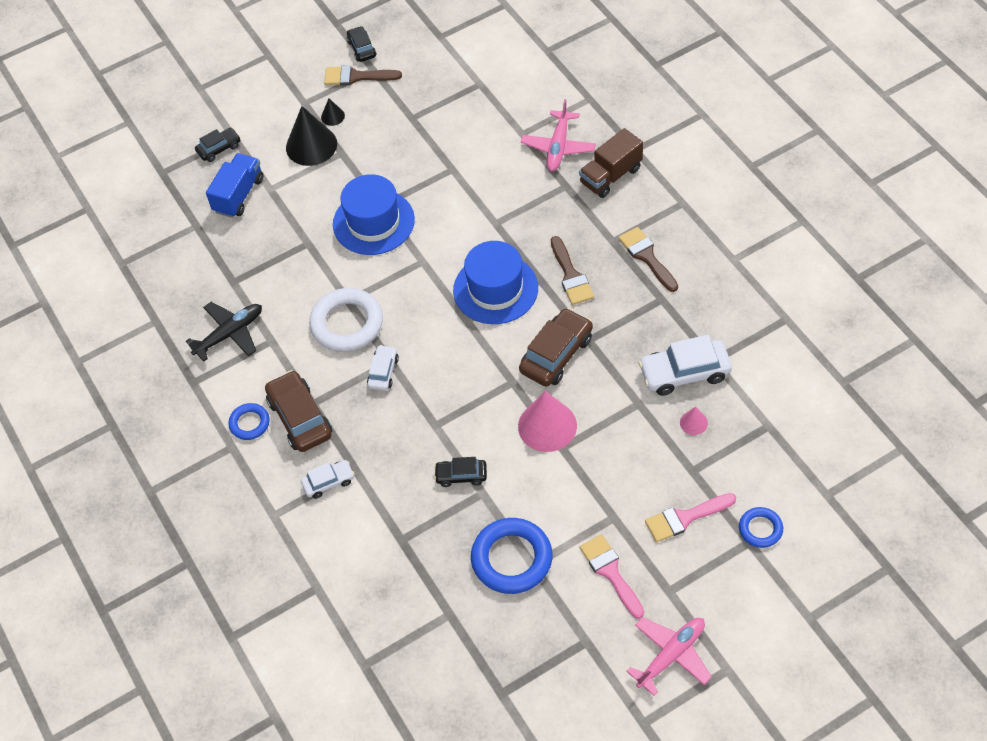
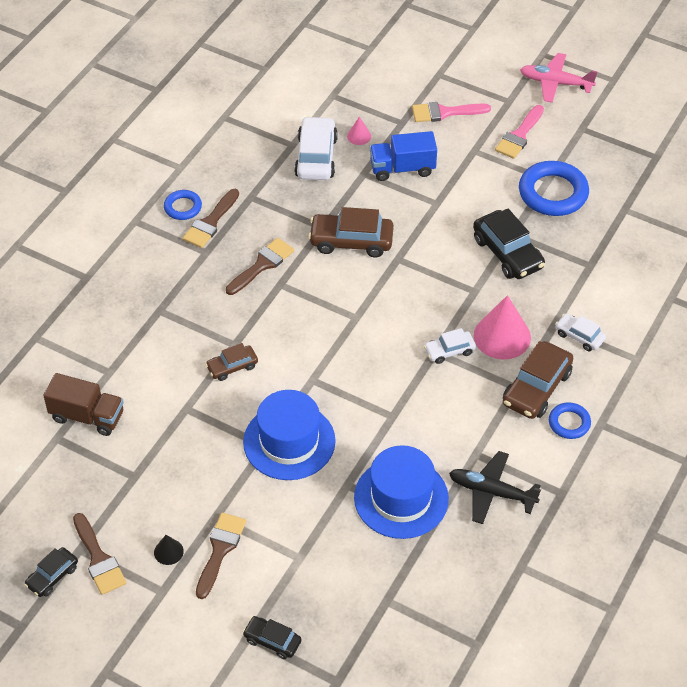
camera: 125 degrees left, 5 degrees down
(238, 195) = (324, 582): blue truck -> blue truck (402, 168)
(311, 145) = (220, 550): black cone -> brown brush
(347, 324) = (418, 403): white ring -> none
(461, 476) = (507, 253): black car -> black car, size x1.75
(472, 213) = (232, 367): none -> brown car
(495, 289) = (310, 311): blue hat -> blue hat (401, 498)
(547, 426) = (423, 219): pink cone -> pink cone (502, 336)
(558, 147) = (113, 335): pink plane -> none
(611, 176) = (129, 282): brown truck -> brown truck (87, 416)
(684, 373) = (316, 157): white car -> white car turned 135 degrees counterclockwise
(685, 518) = (445, 112): pink brush -> pink brush turned 135 degrees clockwise
(760, 529) = (424, 72): blue ring -> blue ring (183, 207)

